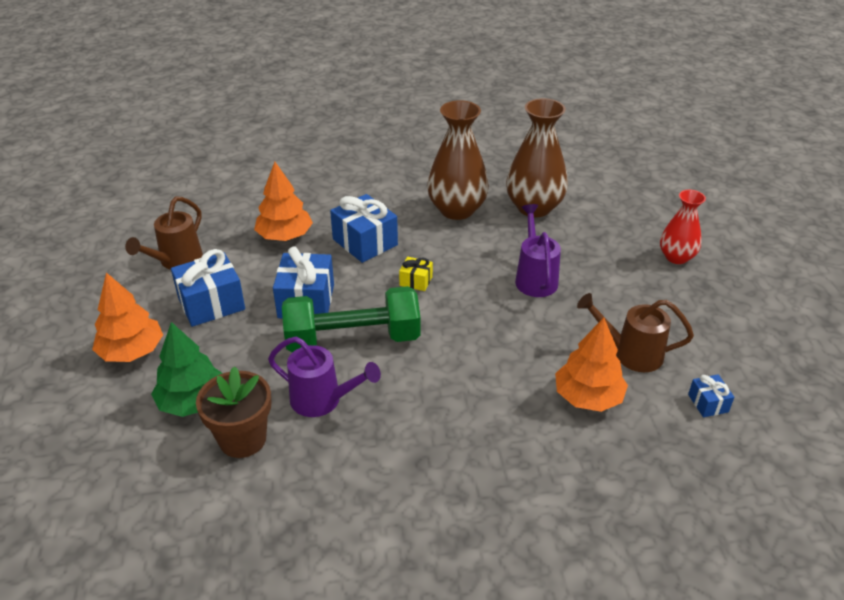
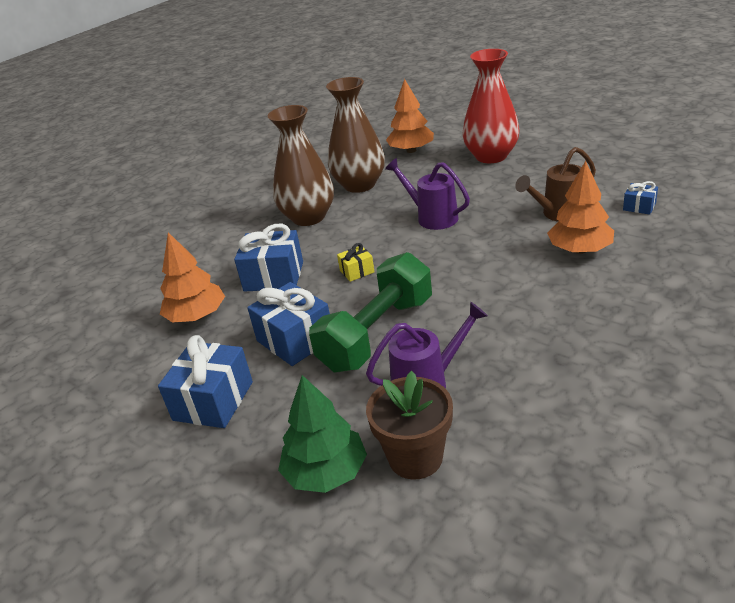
camera: 40 degrees left, 5 degrees down
(132, 351) = (198, 489): orange tree -> orange tree (411, 150)
(176, 261) = (120, 399): brown watering can -> none
(676, 257) = (491, 156): red vase -> red vase, size x1.64

